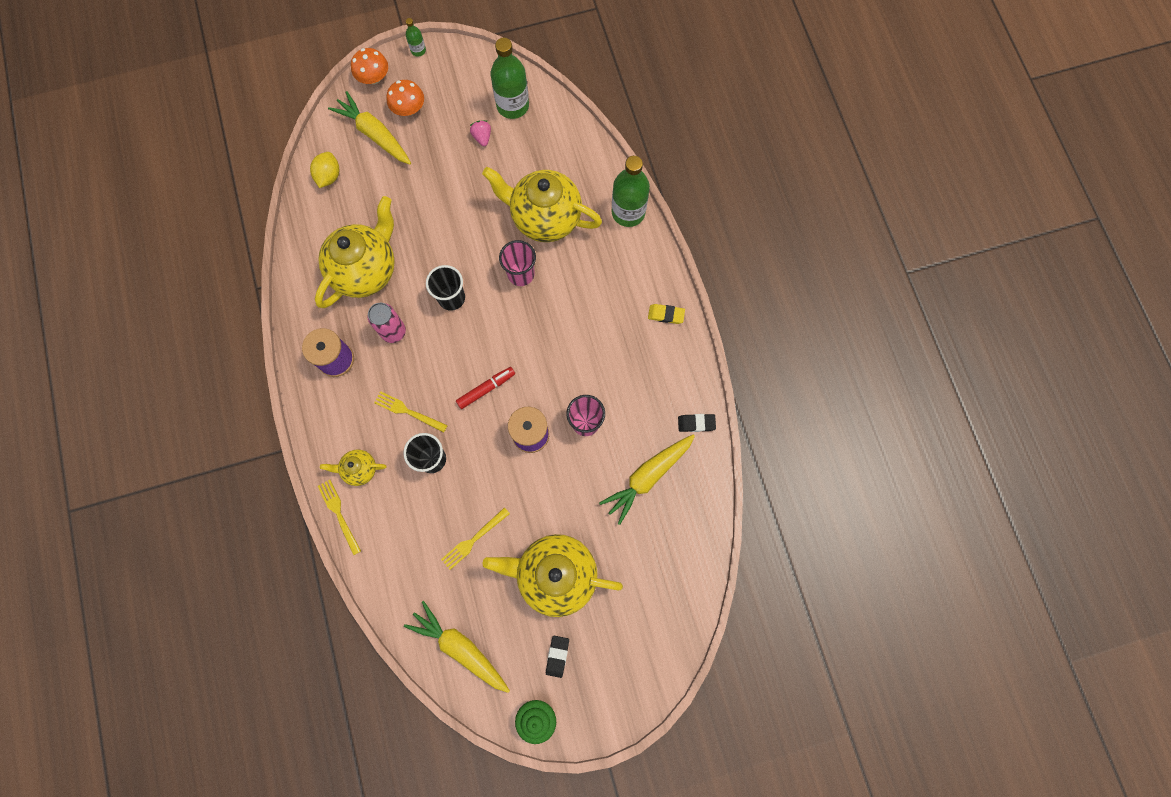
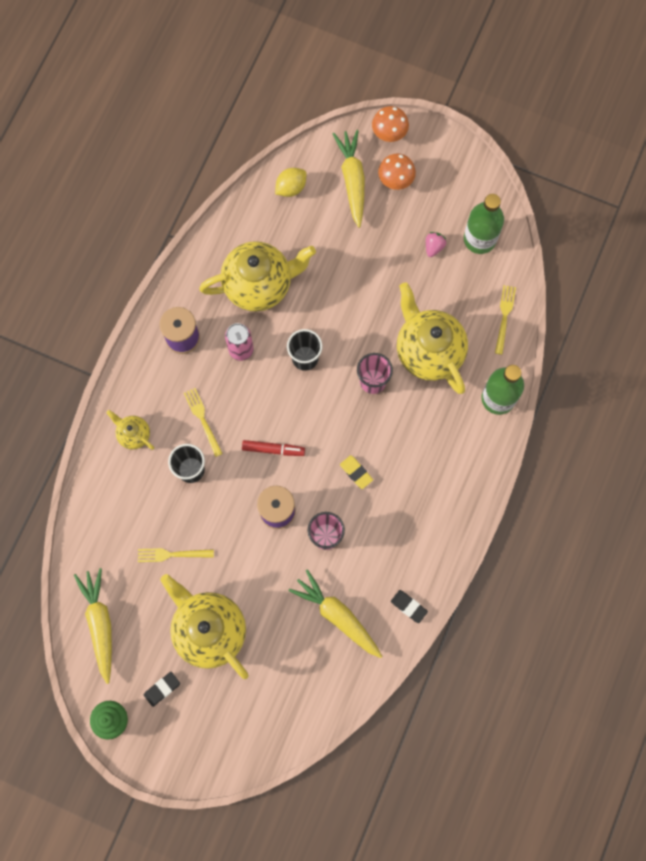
camera: 40 degrees right, 0 degrees up
(338, 513) = (93, 455): yellow fork -> yellow fork (504, 316)
(418, 50) = (442, 135): green bottle -> none
(647, 477) = (337, 616): yellow carrot -> yellow carrot turned 45 degrees clockwise
(666, 315) = (458, 504): yellow eraser -> yellow eraser (356, 472)

